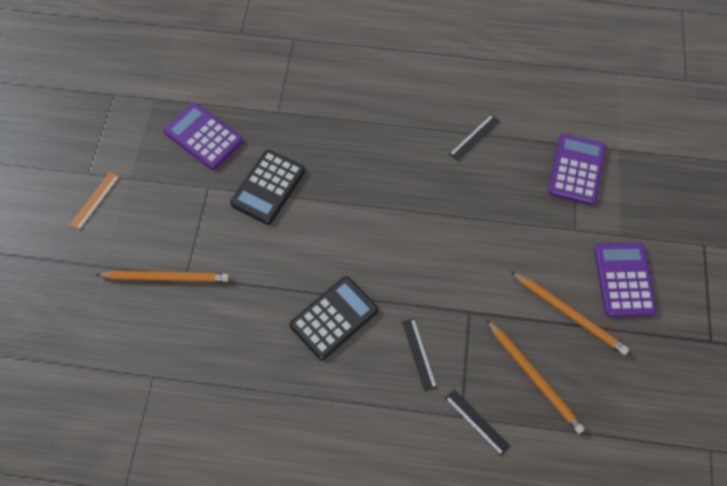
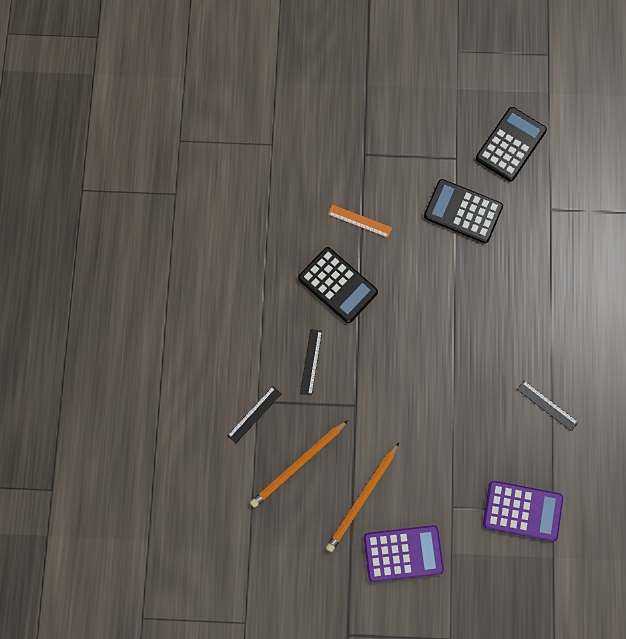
camera: 85 degrees right, 10 degrees up
(95, 200) = (430, 63): orange ruler -> orange ruler (359, 221)
(166, 277) = (361, 138): orange pencil -> none
(203, 137) = (510, 144): purple calculator -> black calculator
(419, 354) = (311, 362): black ruler -> black ruler turned 60 degrees counterclockwise

